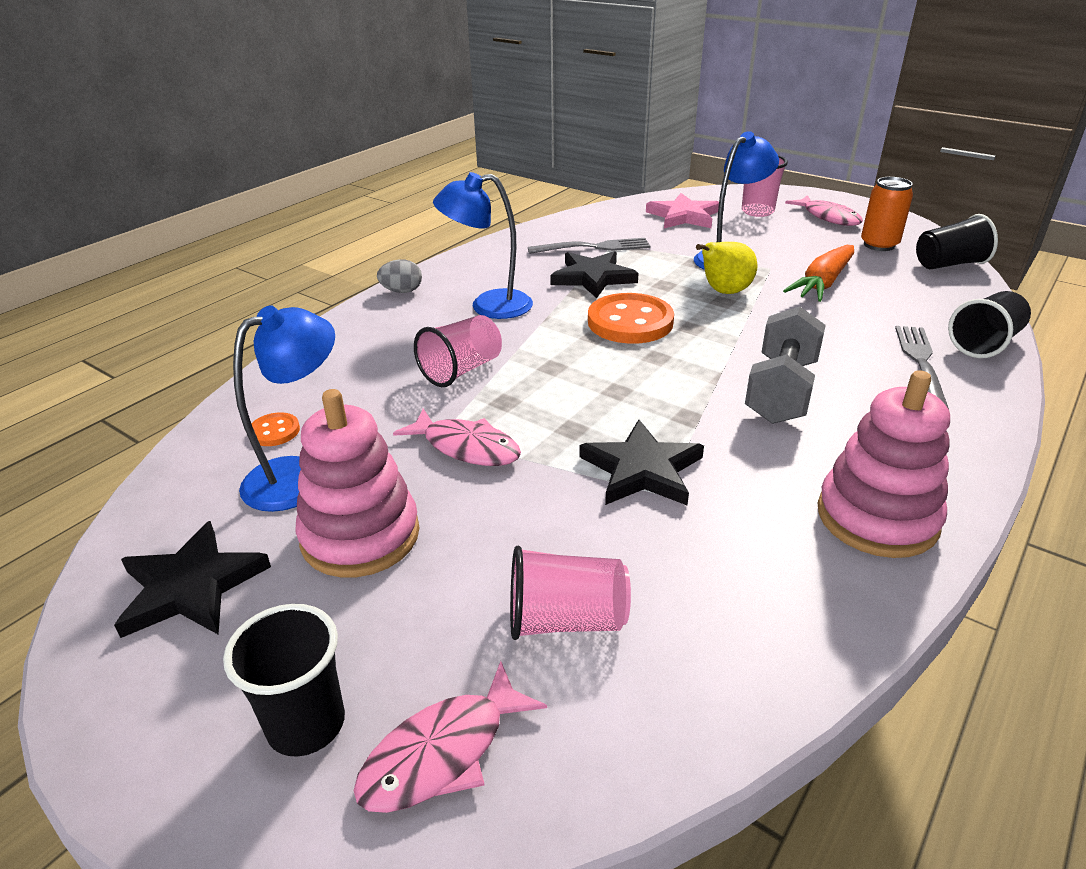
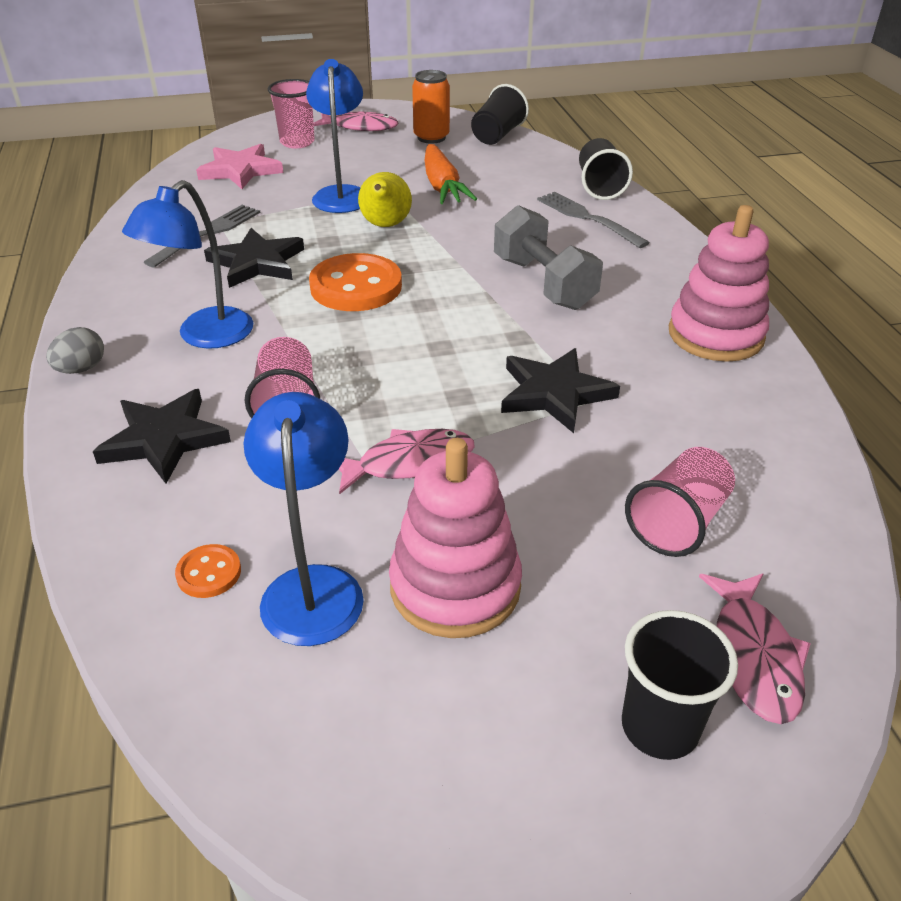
camera: 50 degrees left, 5 degrees up
(191, 586) = (396, 741): black star -> black star (164, 439)

